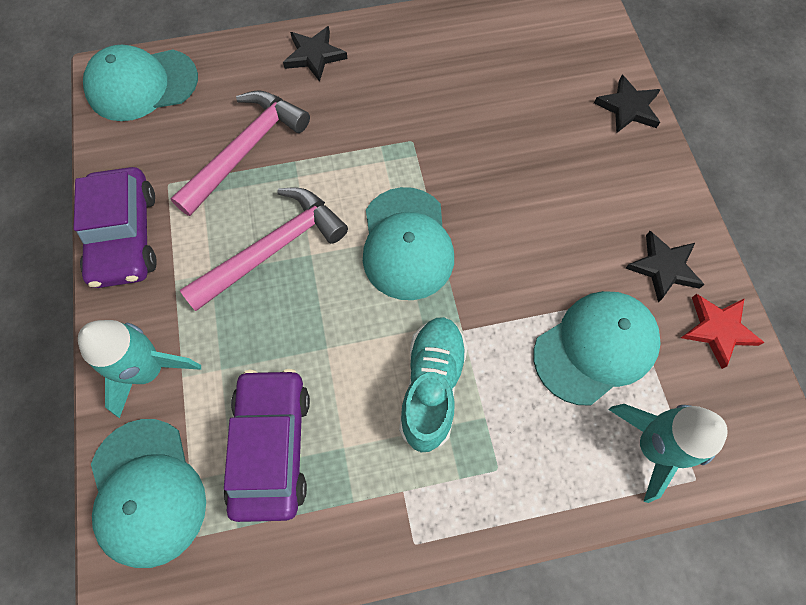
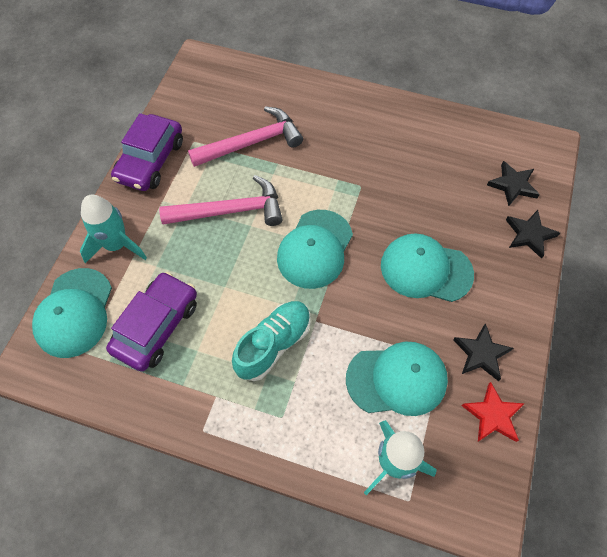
camera: 30 degrees right, 5 degrees down
(142, 85) = (215, 74): turquoise cap -> turquoise cap (425, 269)
(314, 55) = (332, 102): black star -> black star (512, 185)

